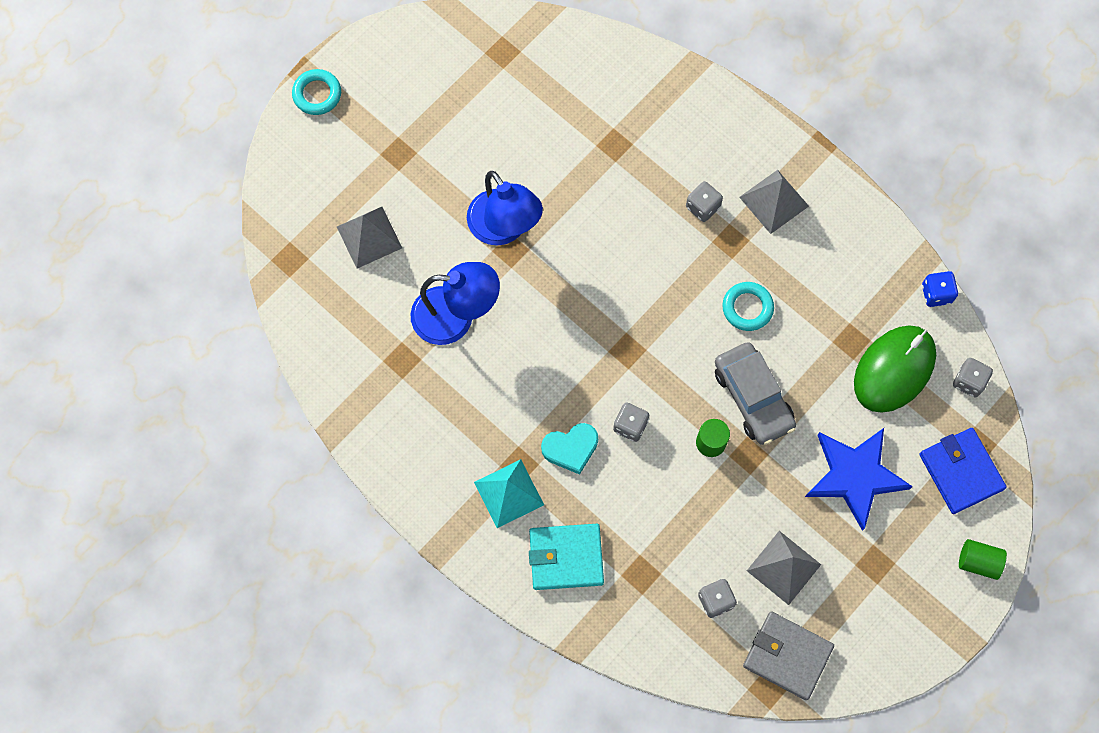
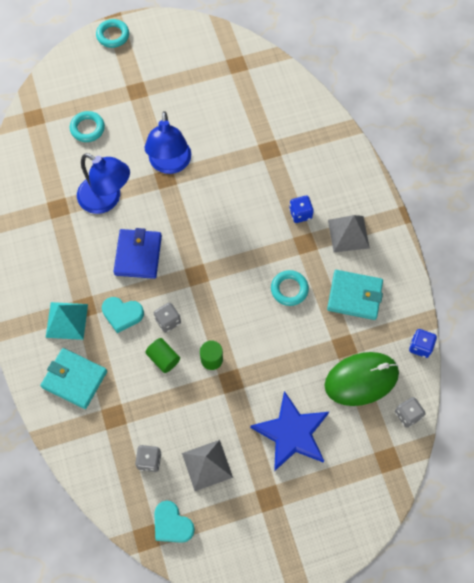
camera: 30 degrees right, 5 degrees down
(369, 237) = (87, 128): grey pyramid -> turquoise ring
(702, 207) = (300, 214): grey dice -> blue dice
(753, 397) = (257, 346): grey car -> none
(787, 656) = (172, 524): grey wallet -> turquoise heart
(827, 274) = (354, 296): none -> turquoise wallet
(961, 471) = (365, 470): blue wallet -> blue wallet (138, 255)
(978, 562) = (340, 537): green cylinder -> green cylinder (163, 358)

